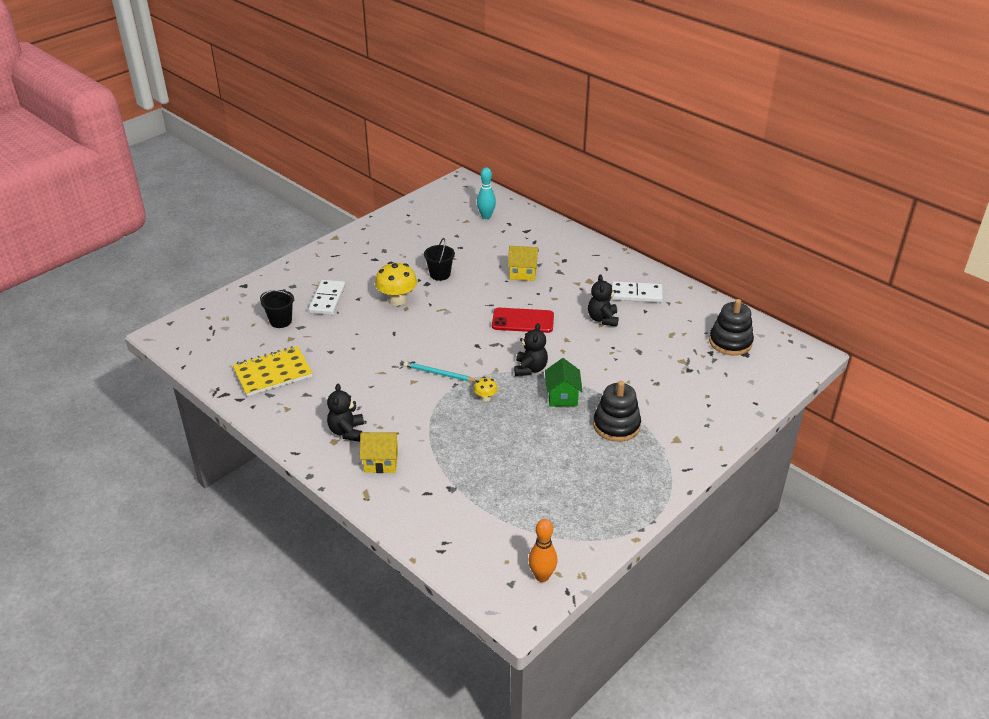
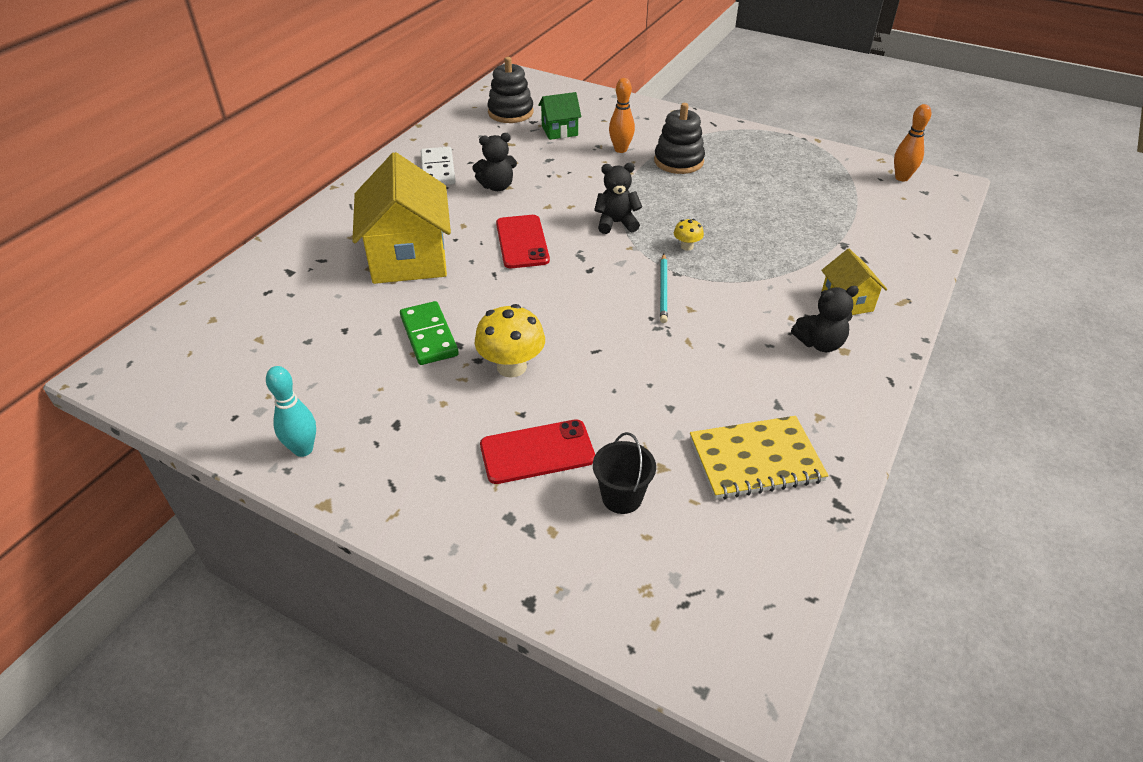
camera: 105 degrees left, 5 degrees up
(273, 373) = (756, 460): yellow notebook -> yellow notebook turned 60 degrees counterclockwise
(327, 299) = (537, 452): white domino -> red phone
(440, 274) = (429, 336): black bucket -> green domino
(486, 216) = (244, 319): turquoise bowling pin -> turquoise bowling pin (303, 449)
(523, 273) = (409, 258): yellow house -> yellow house, size x2.00
(562, 396) = (653, 196): green house -> green house (559, 131)
(646, 395) = (620, 149): none -> orange bowling pin

